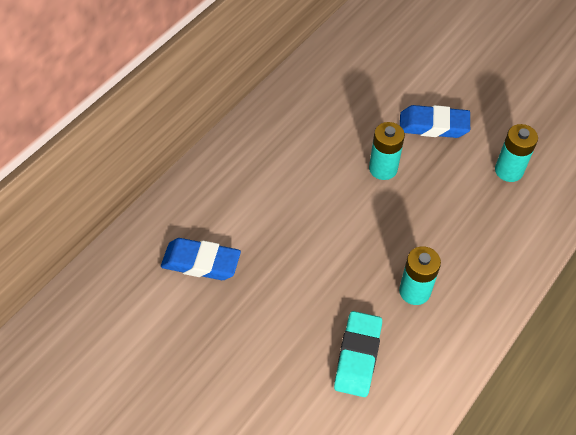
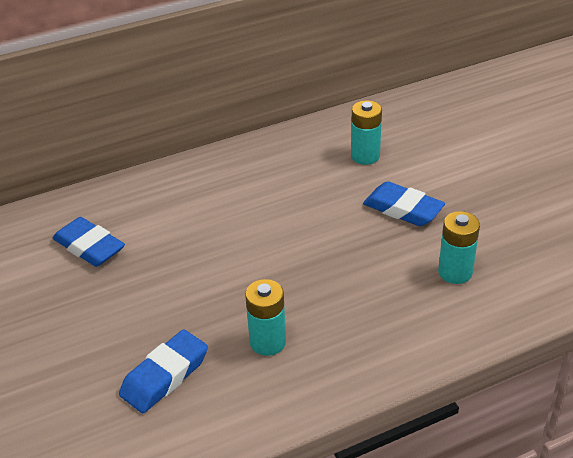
camera: 30 degrees right, 15 degrees down
(358, 356) = (165, 376): turquoise eraser -> blue eraser
(383, 169) = (321, 229): turquoise battery -> turquoise battery (365, 156)

